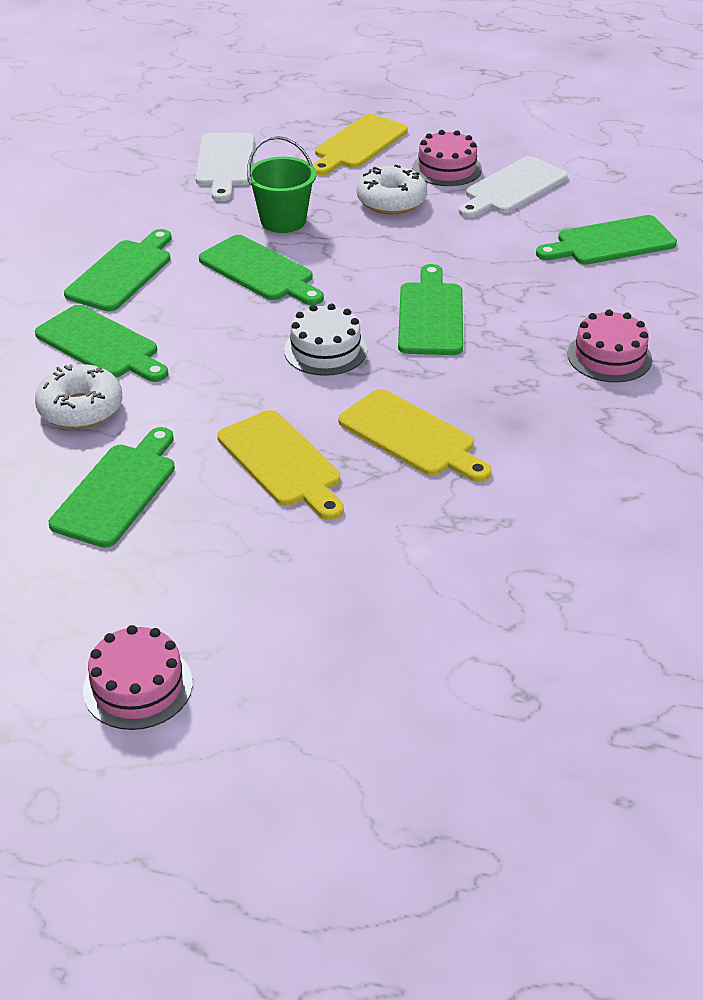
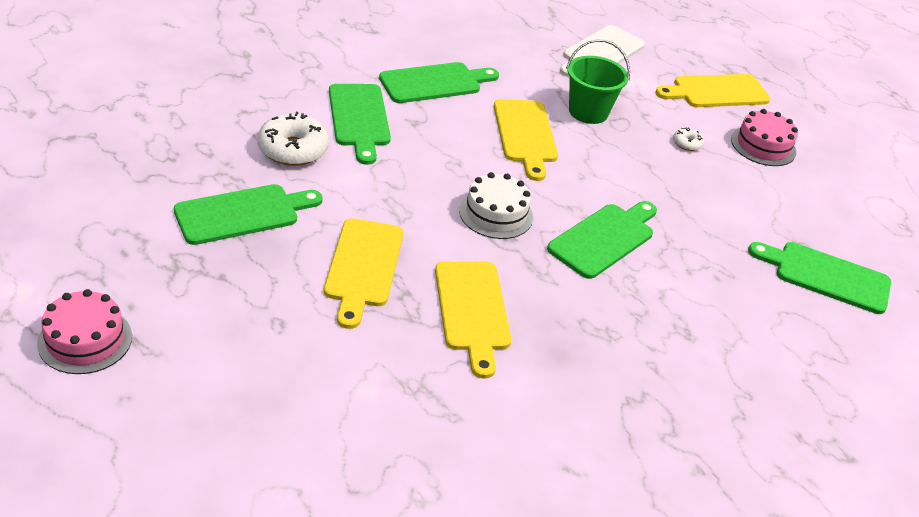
camera: 35 degrees right, 0 degrees up
(260, 271) = (525, 135): green cutting board -> yellow cutting board
(391, 201) = (687, 144): white donut -> white donut, size x0.48
(512, 188) = (798, 189): white cutting board -> none
(609, 356) = (703, 358): pink cake -> none

